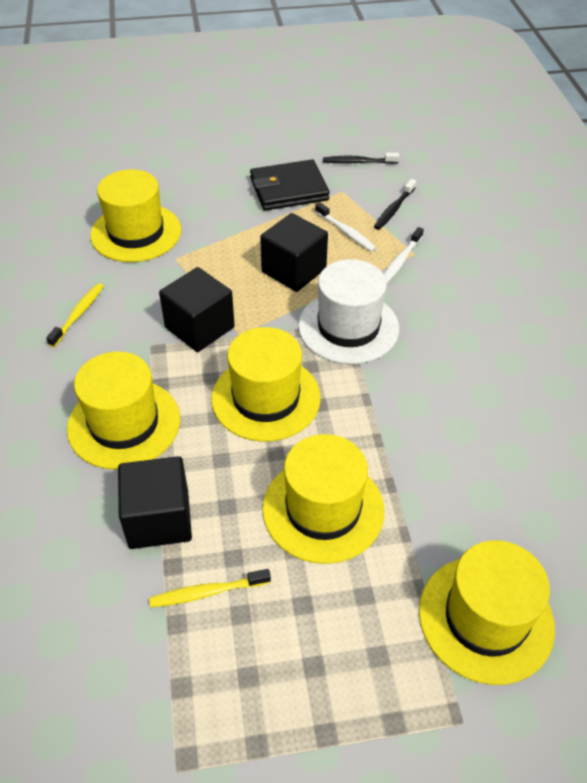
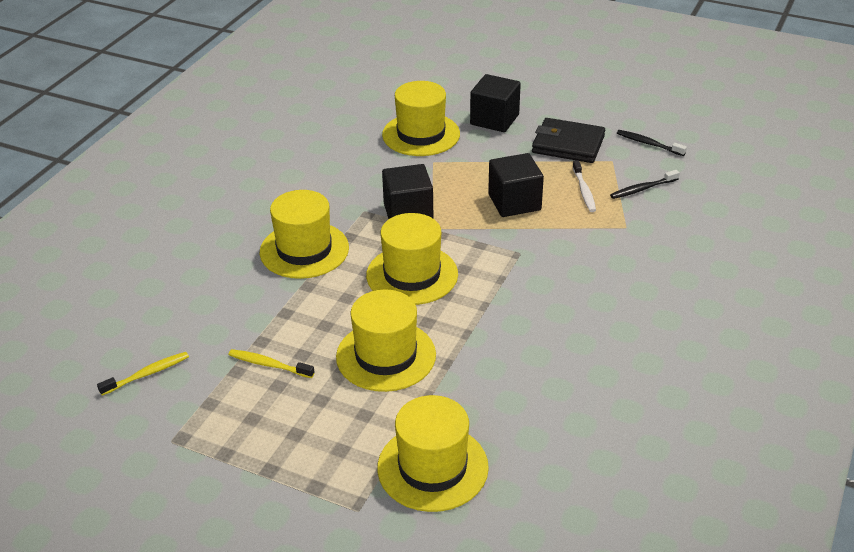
camera: 35 degrees right, 10 degrees down
(78, 314) = (333, 173): yellow toothbrush -> yellow toothbrush (147, 374)
(159, 519) = (276, 312): black cube -> black cube (494, 119)
(348, 327) = (518, 255): white hat -> none
(400, 261) = (608, 227): white toothbrush -> none

